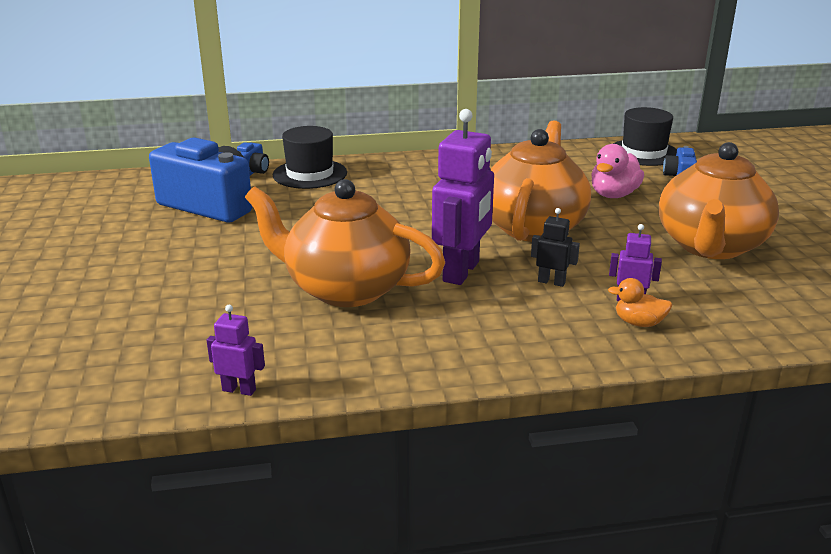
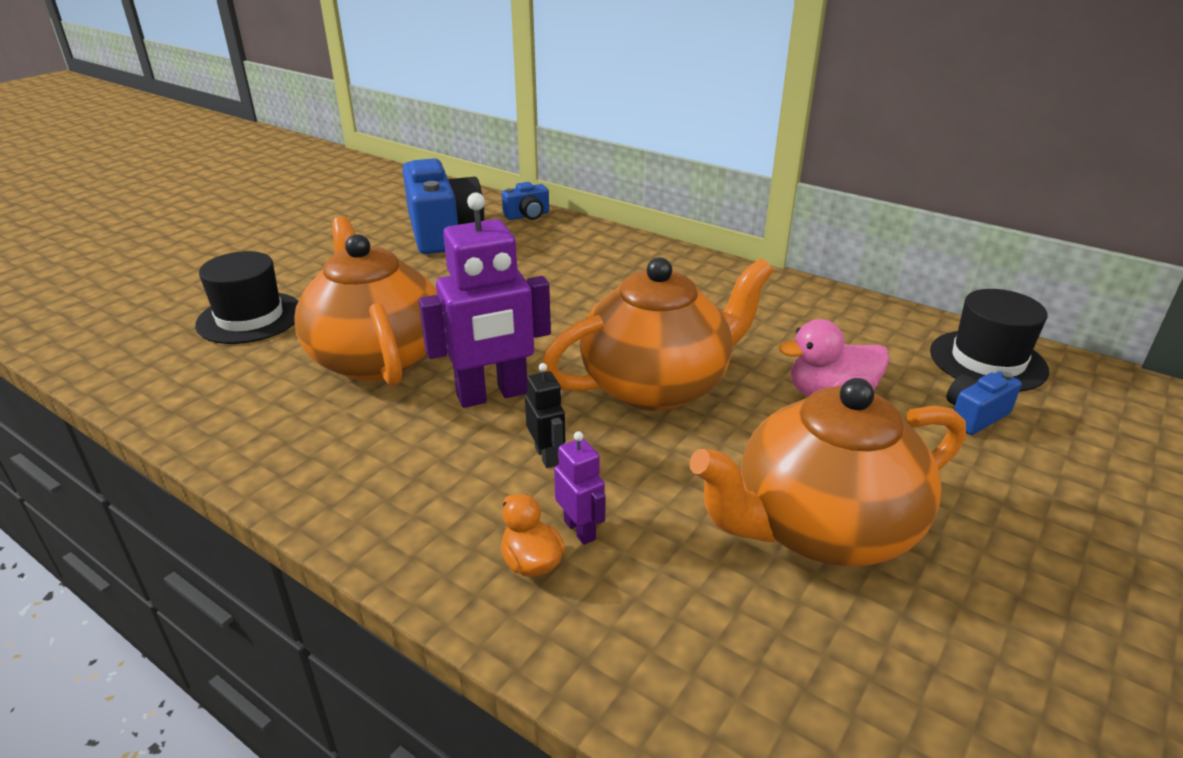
camera: 45 degrees right, 5 degrees up
(239, 390) = (148, 399): purple robot -> none
(310, 174) = (568, 235): black hat -> black hat (250, 318)

